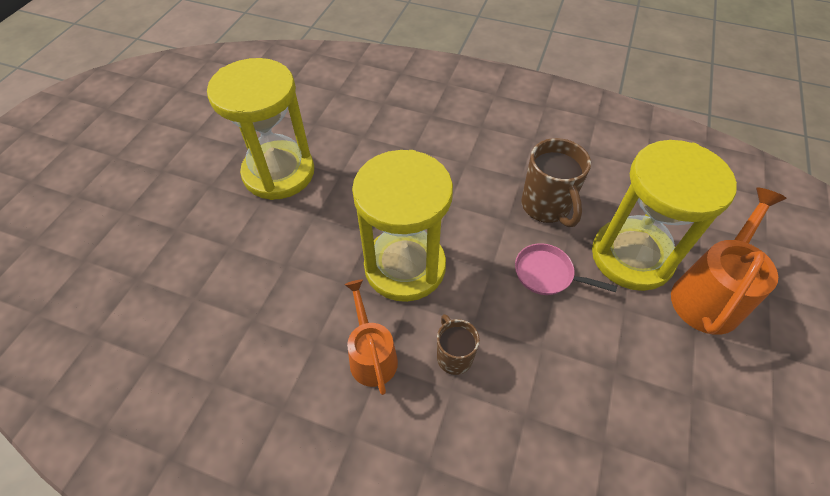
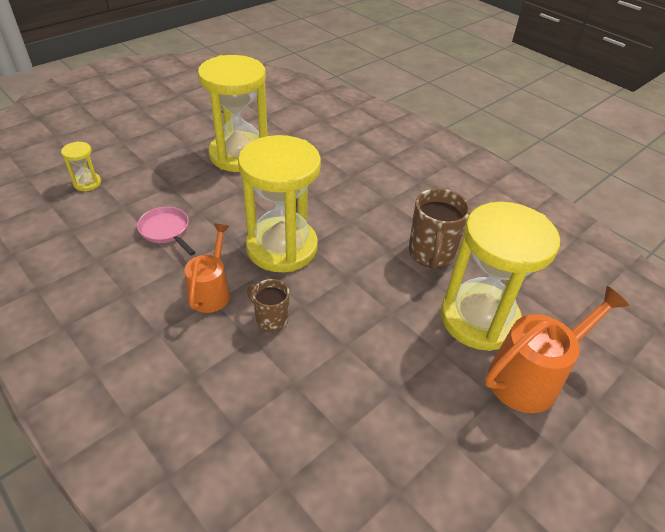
camera: 25 degrees right, 10 degrees down
(125, 287) = (87, 183): none -> yellow hourglass
(454, 356) = (271, 319): brown mug -> brown mug turned 60 degrees counterclockwise
(547, 274) = (392, 299): pink pan -> pink pan (166, 231)

